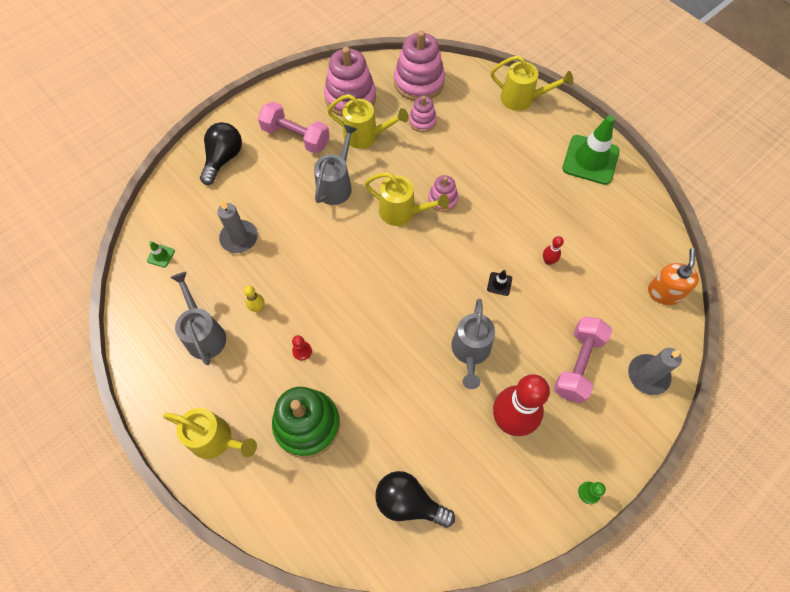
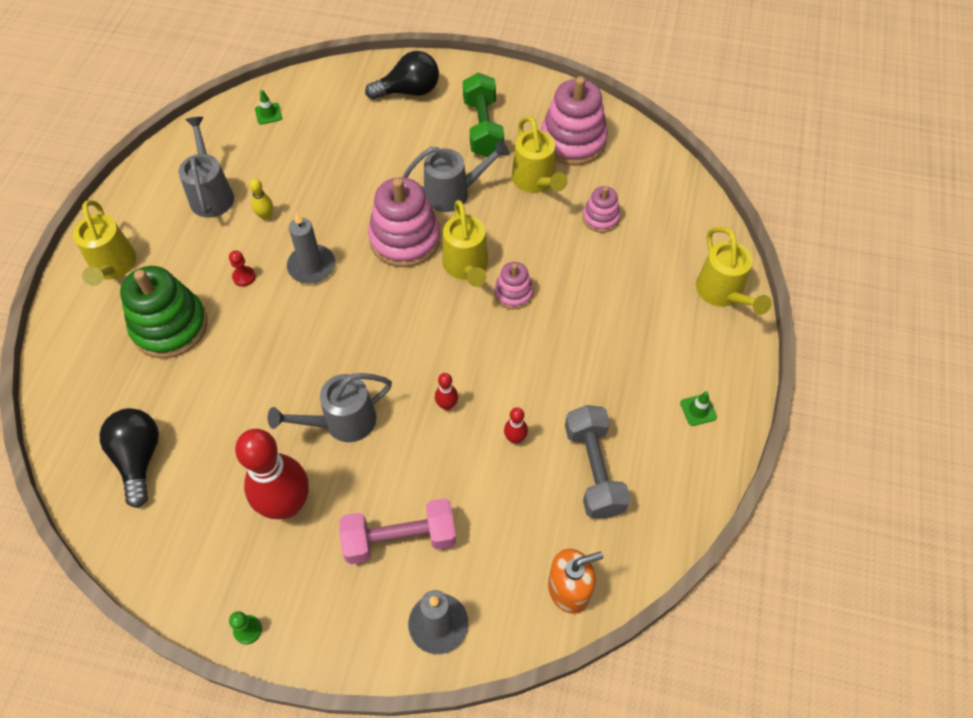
camera: 55 degrees right, 5 degrees down
(204, 334) = (211, 193): grey watering can -> grey watering can turned 45 degrees counterclockwise
(239, 238) = (330, 156): grey candle -> grey candle (311, 266)
(296, 137) = (483, 128): pink dumbbell -> green dumbbell
(419, 82) = (651, 185): pink stacking toy -> pink stacking toy (405, 239)
(499, 284) = (447, 405): black traffic cone -> red bowling pin
(590, 160) = (698, 410): green traffic cone -> green traffic cone, size x0.41
(596, 234) = (594, 470): none -> grey dumbbell

